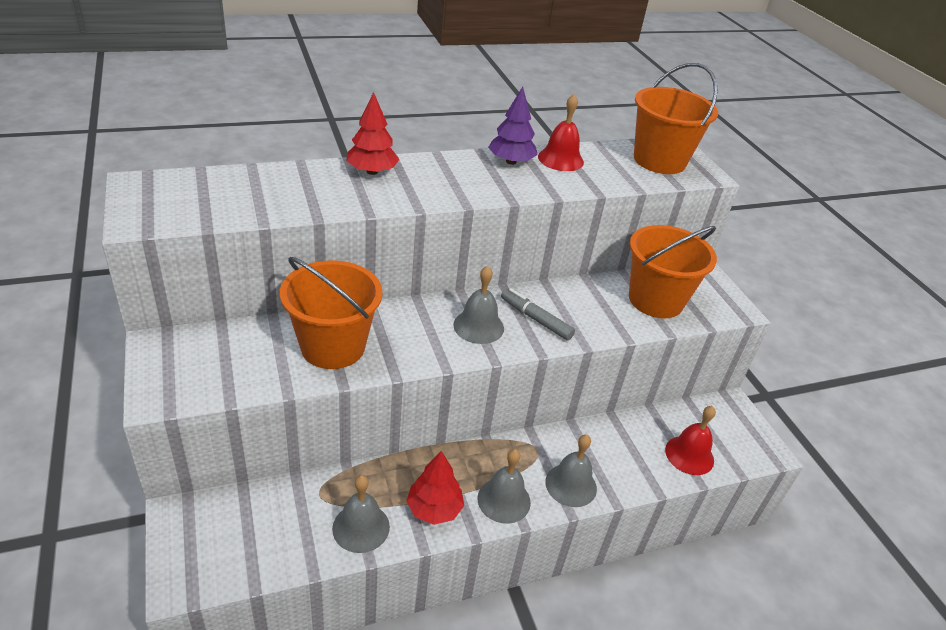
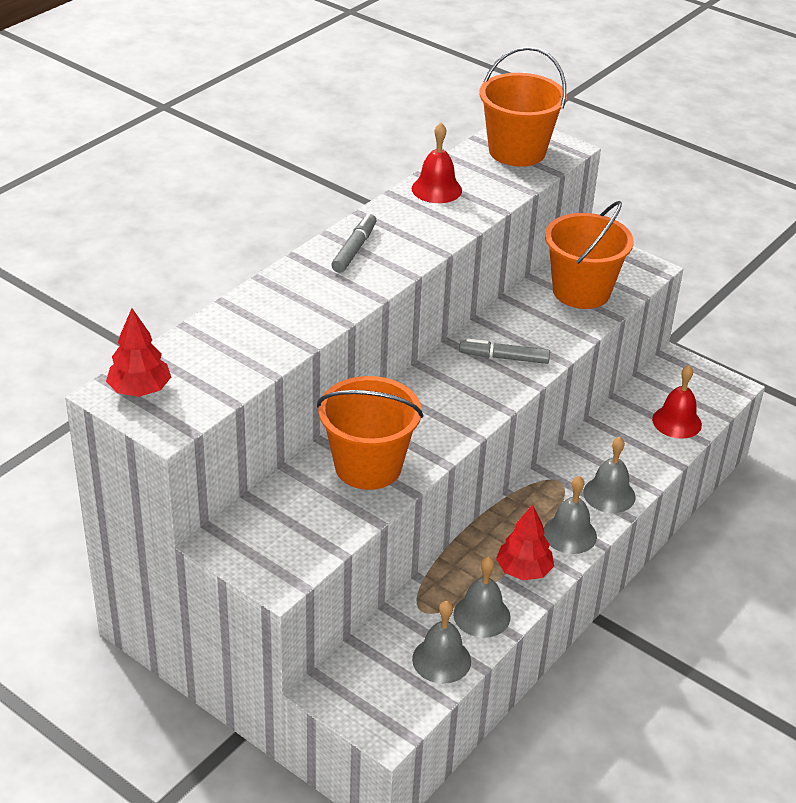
camera: 30 degrees left, 0 degrees up
(372, 171) = (296, 280): red tree -> red tree (140, 390)
(444, 170) = (354, 249): none -> grey marker
(478, 326) = (465, 387): grey bell -> grey bell (441, 660)
(511, 162) = (399, 212): purple tree -> none

